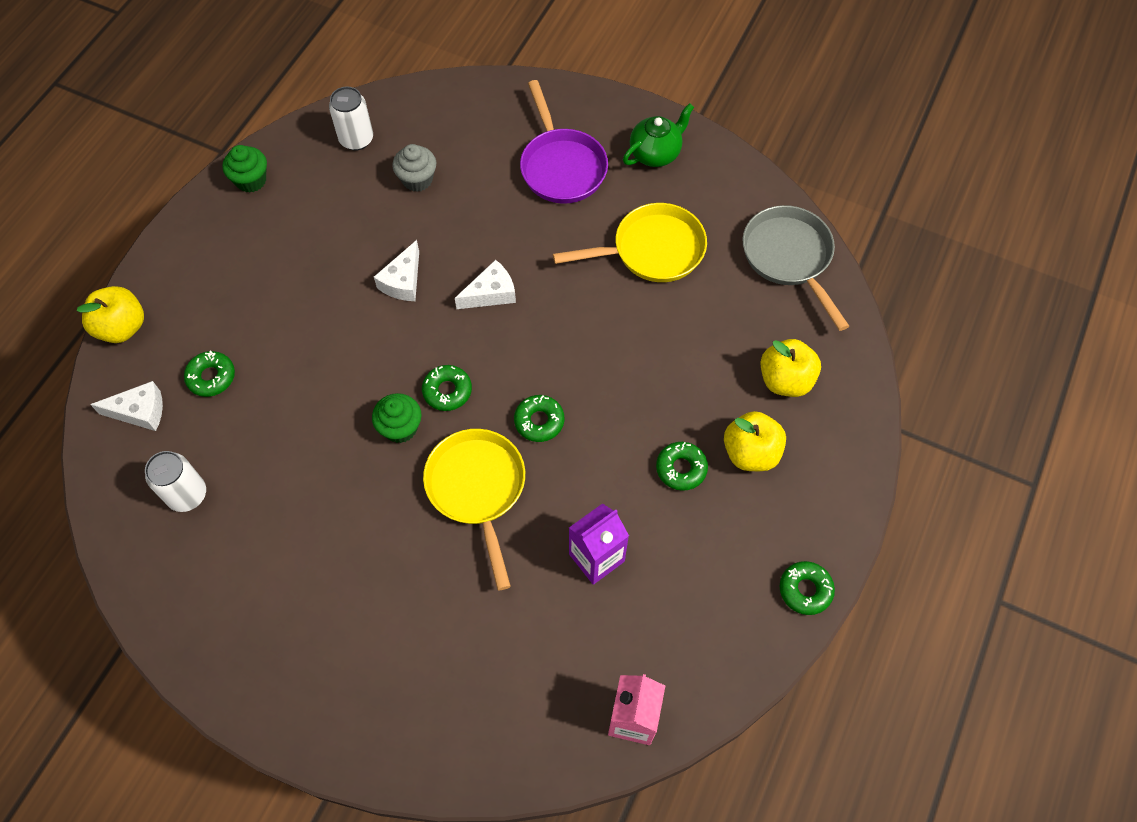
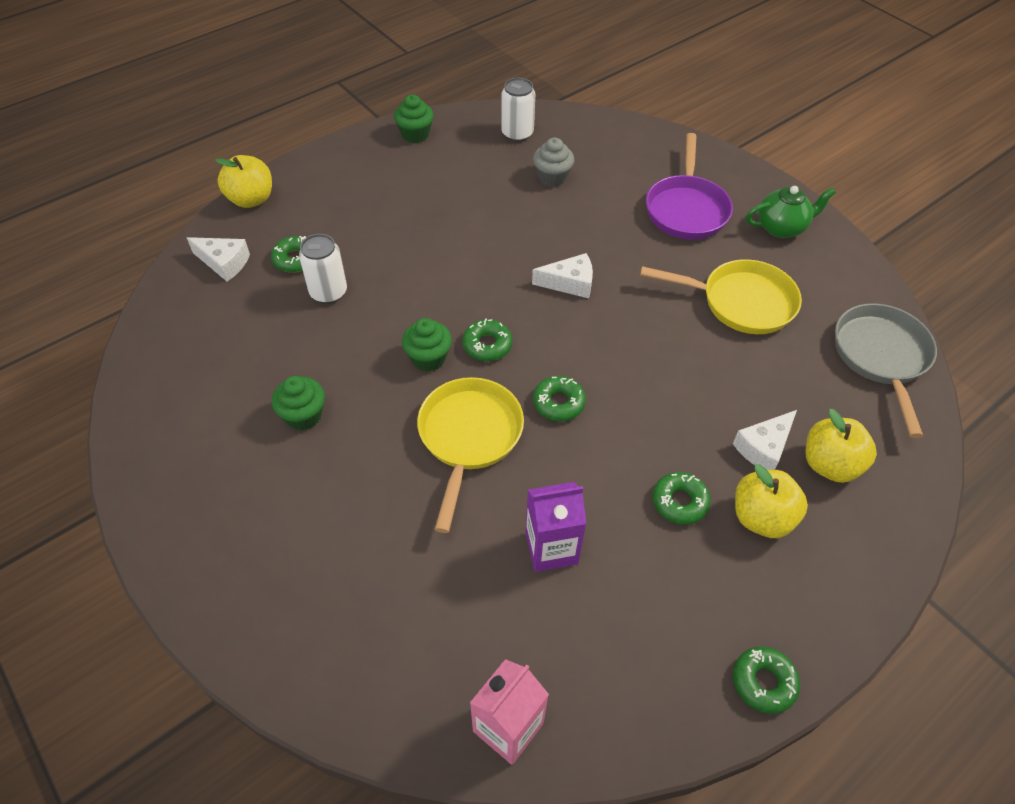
camera: 25 degrees right, 10 degrees down
(187, 494) = (219, 338): white can -> white can (328, 292)
(317, 535) = (303, 415): none -> green cupcake
(403, 281) = (497, 246): white cheese -> white cheese (763, 447)

